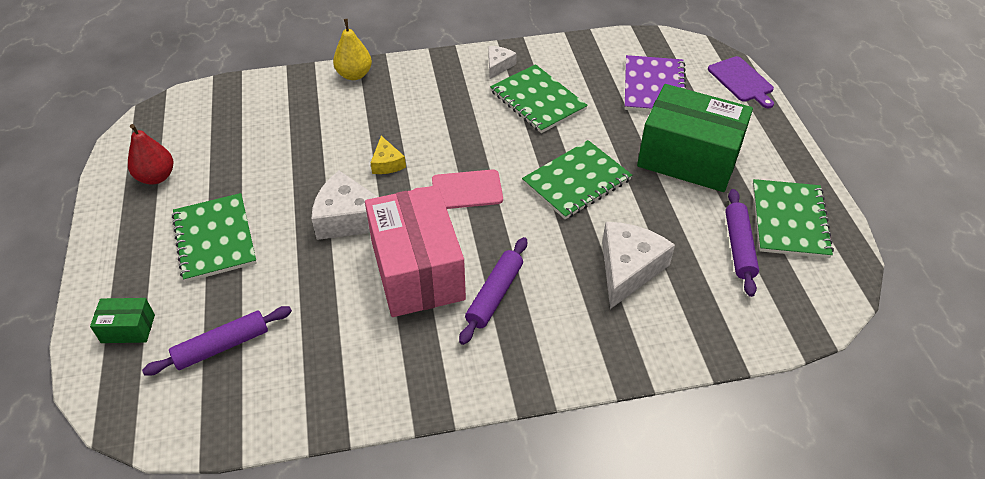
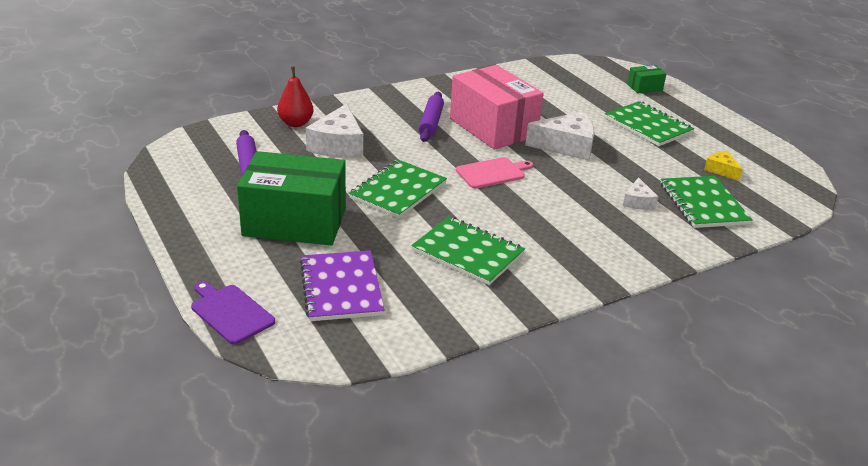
camera: 160 degrees right, 15 degrees down
(156, 177) = (738, 150): red pear -> red pear (296, 123)
(222, 346) = (582, 87): purple rolling pin -> none
(354, 74) = (677, 249): yellow pear -> none
(387, 163) = (571, 182): yellow cheese -> yellow cheese (721, 170)
(498, 66) = (533, 283): white cheese -> white cheese (638, 202)
(789, 220) = (200, 188): green notebook -> green notebook (703, 204)

